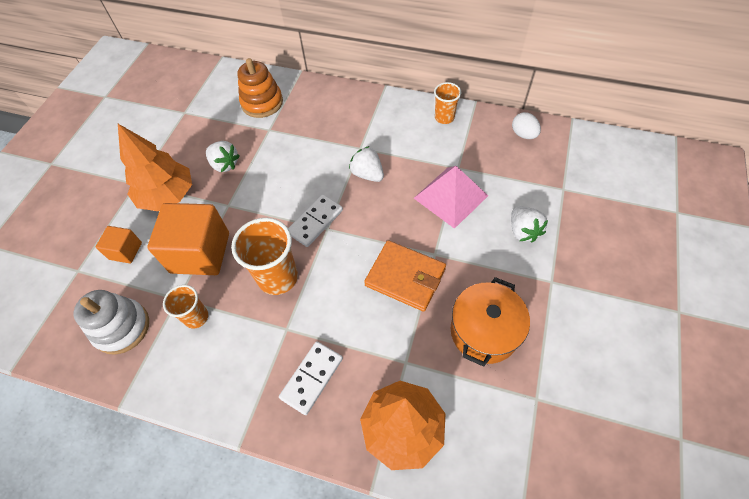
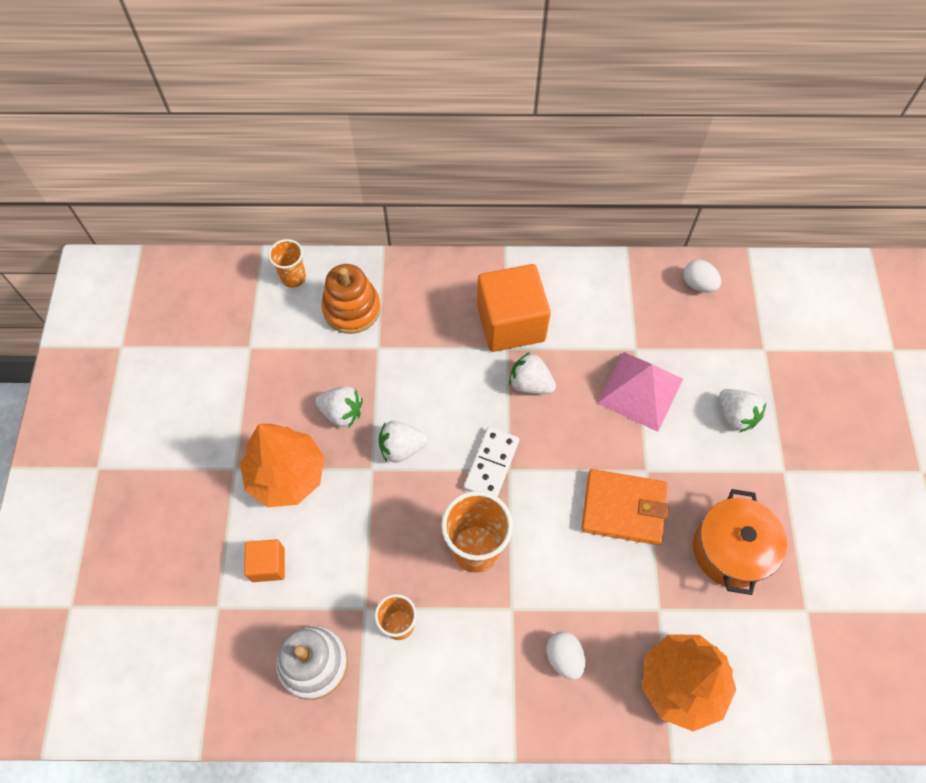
camera: 20 degrees left, 5 degrees up
(200, 253) = (366, 542): orange cube -> orange cube (511, 323)
(255, 196) = (401, 448): none -> white strawberry
(312, 378) = (564, 657): white domino -> white egg
(444, 117) = (596, 280): orange cup -> orange cup (293, 277)

